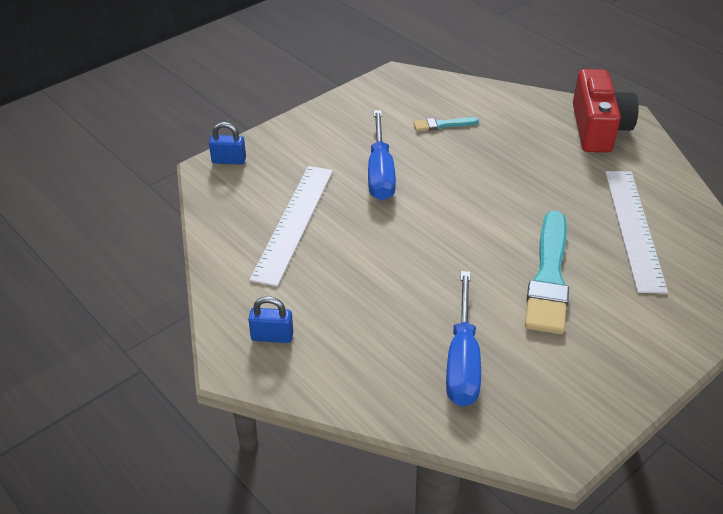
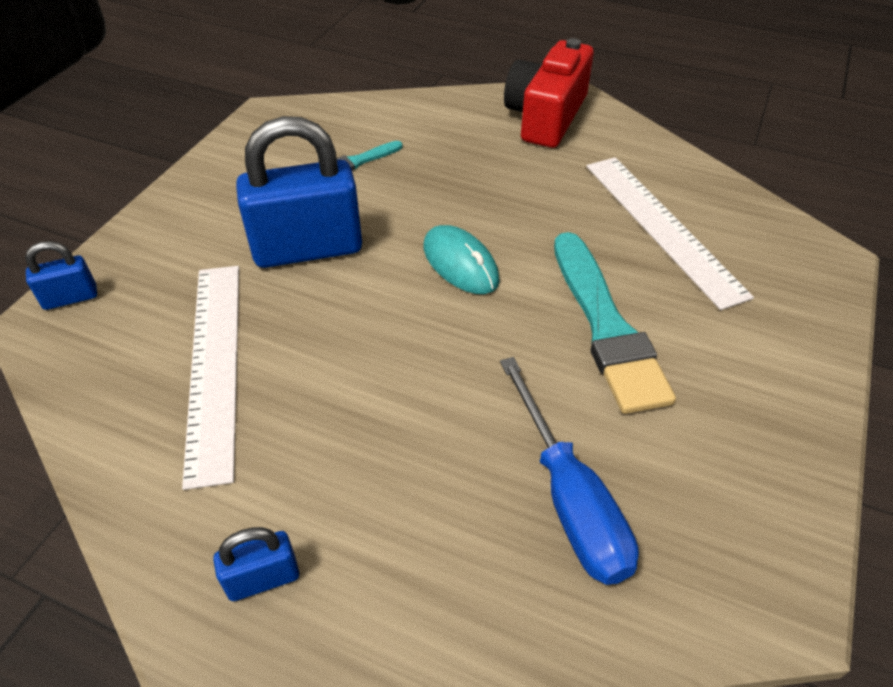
camera: 25 degrees left, 5 degrees up
(380, 172) = (308, 249): blue screwdriver -> blue padlock
(474, 210) = (460, 264): none -> turquoise mouse
(598, 128) = (546, 116): red camera -> red camera turned 135 degrees counterclockwise

